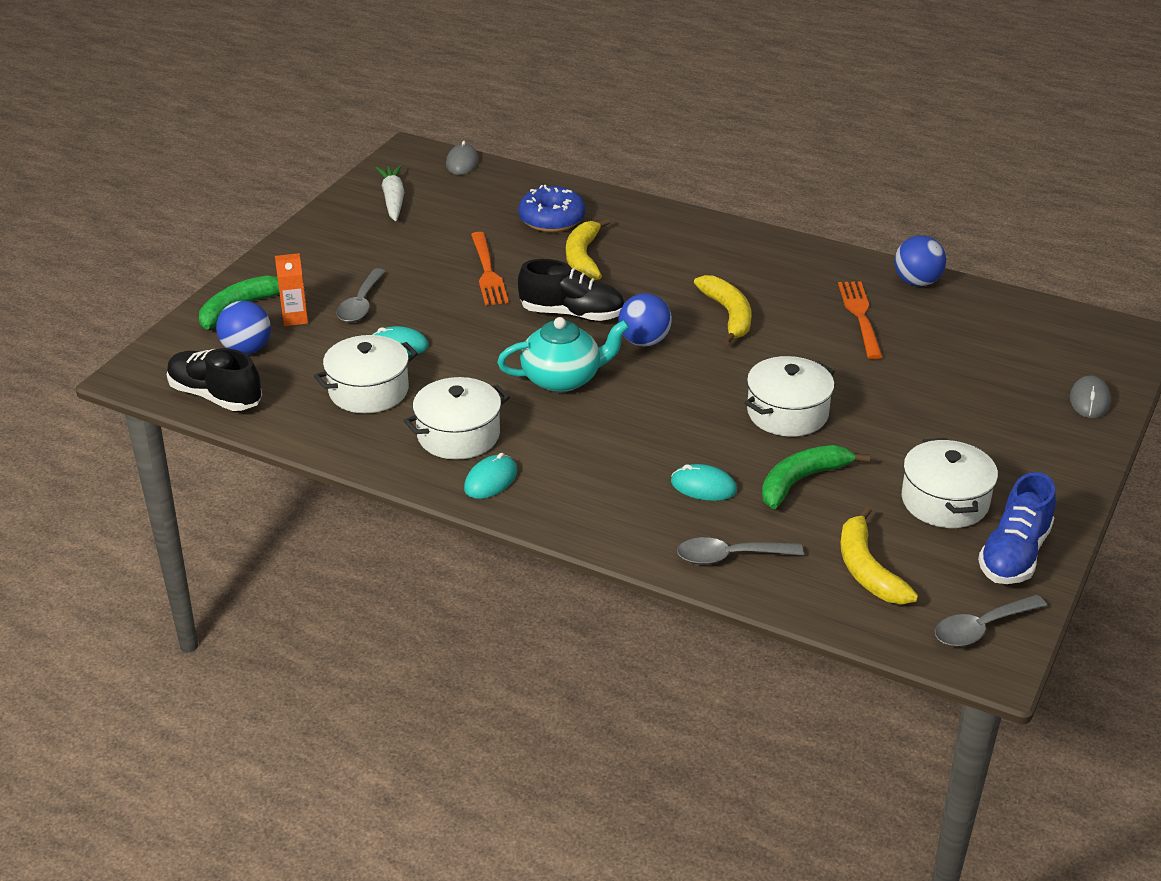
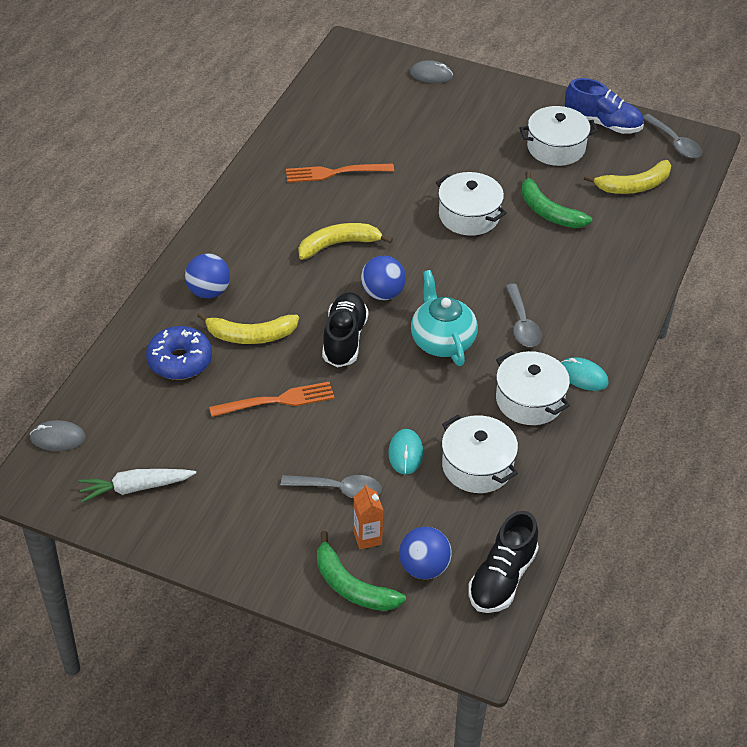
camera: 95 degrees left, 10 degrees up
(703, 486) = (565, 260): turquoise mouse -> none
(729, 556) = (638, 248): grey spoon -> grey spoon (522, 324)
(917, 282) = (283, 140): blue ball -> blue ball (208, 291)

